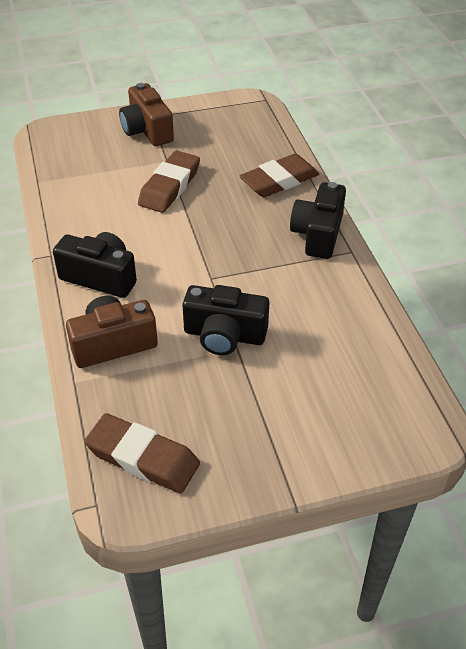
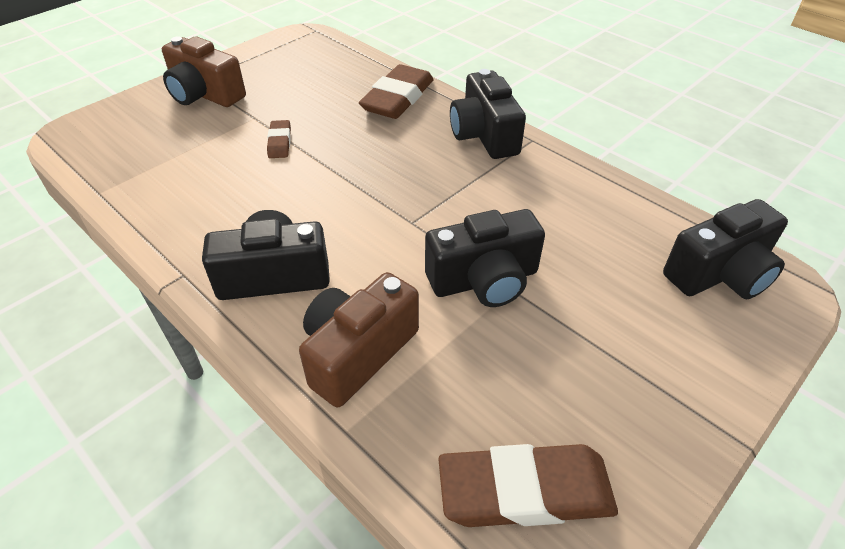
camera: 30 degrees left, 0 degrees up
(169, 186) = (279, 142): brown eraser -> brown eraser, size x0.50
(392, 402) = (720, 274): none -> black camera

